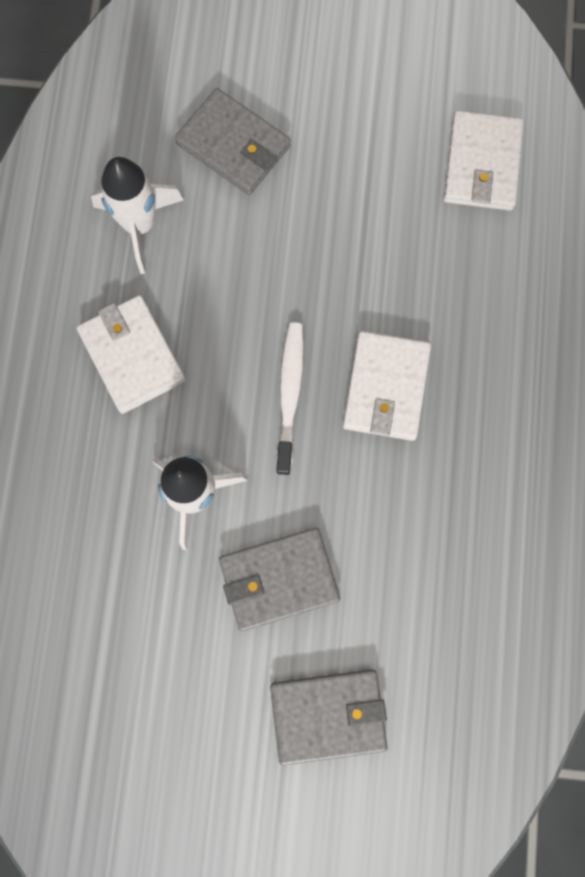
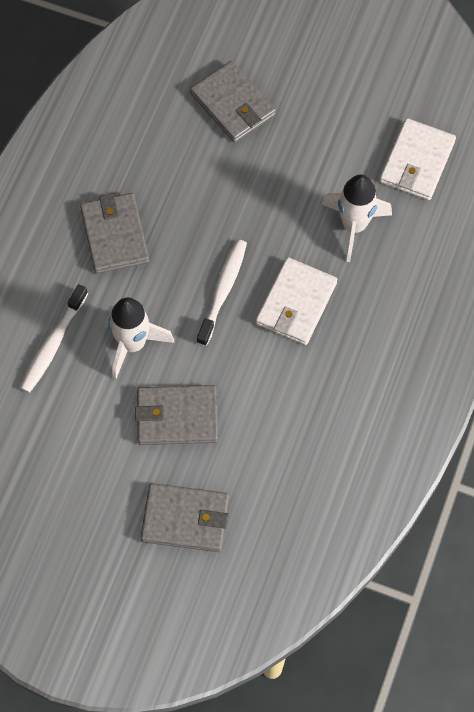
camera: 15 degrees right, 10 degrees down
(93, 523) = (53, 344): none -> white toothbrush
(132, 356) = (114, 235): white wallet -> grey wallet
(139, 225) = (147, 145): white rocket -> white rocket (354, 226)

